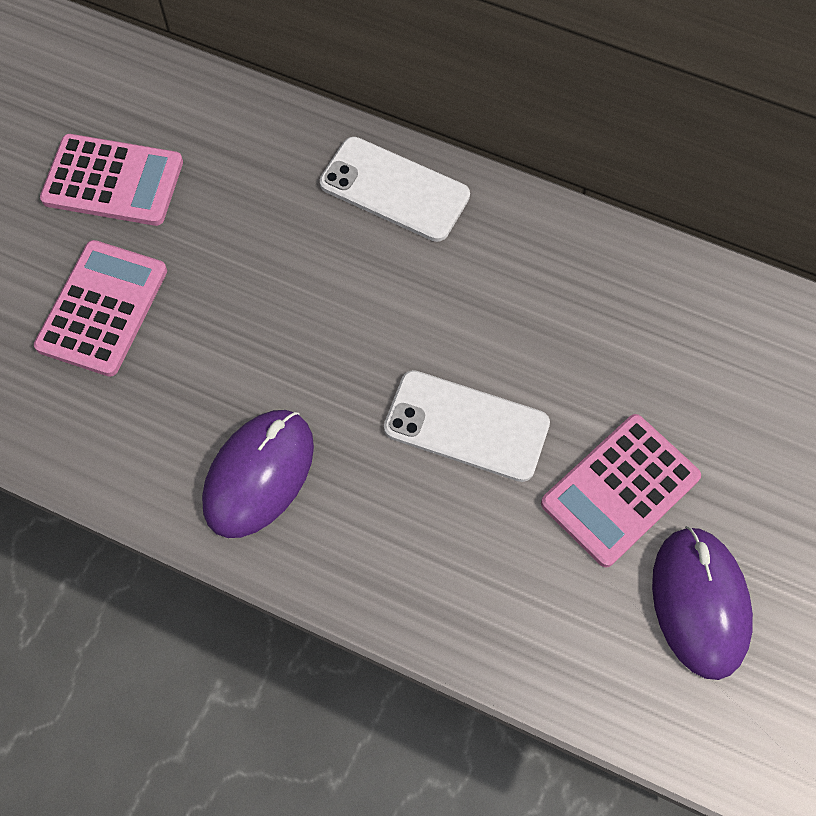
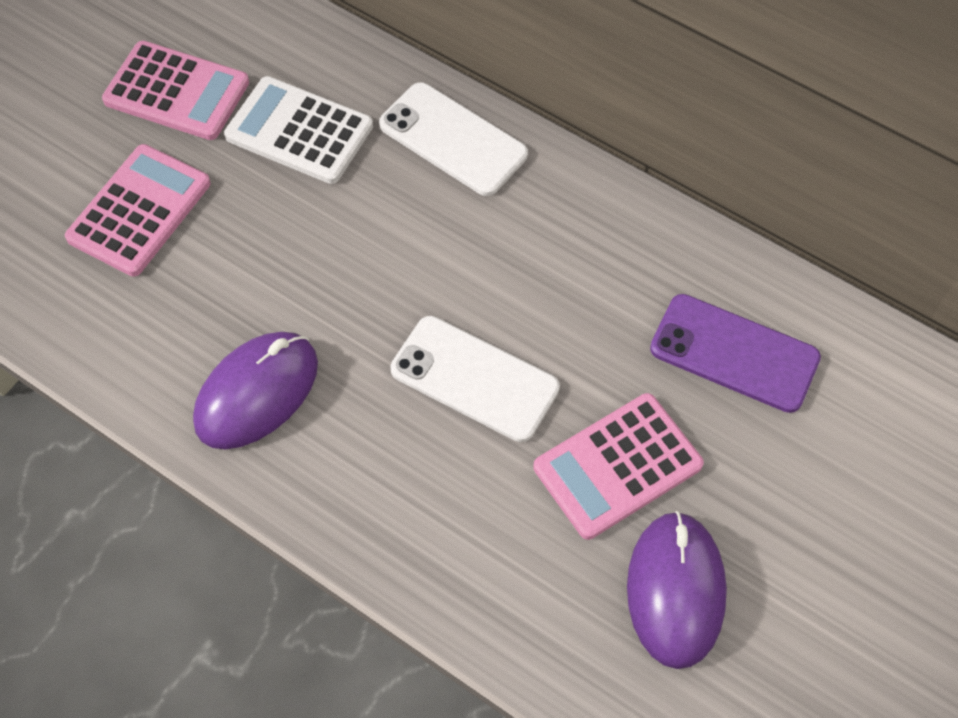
camera: 10 degrees right, 5 degrees down
(243, 203) = (299, 131): none -> white calculator
(705, 361) = (734, 353): none -> purple phone

